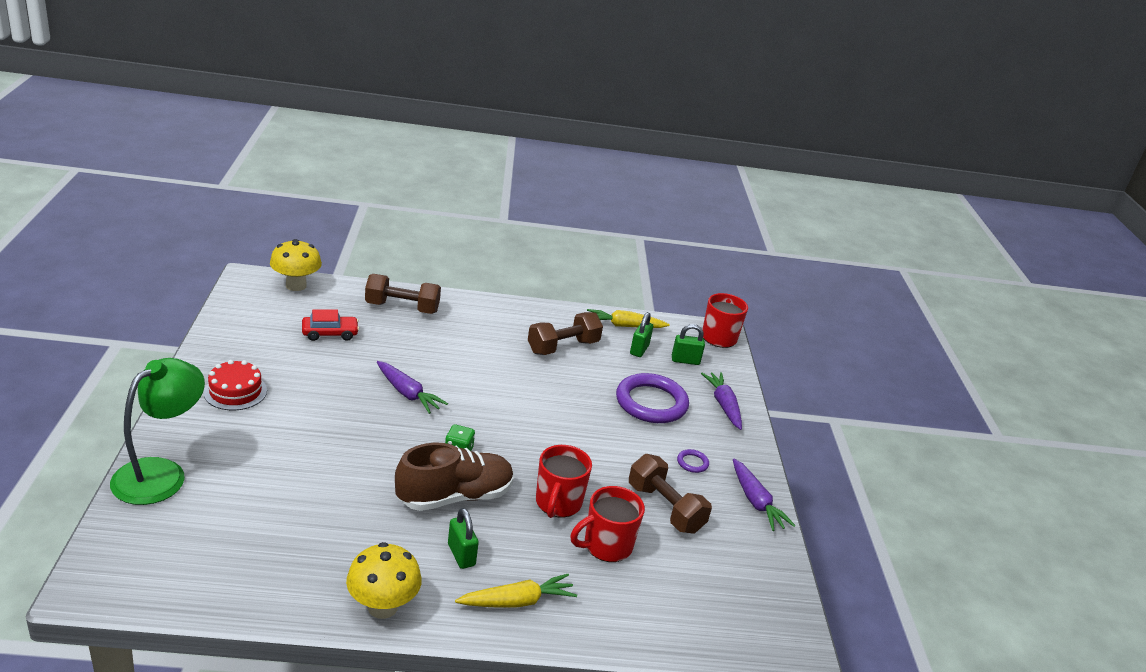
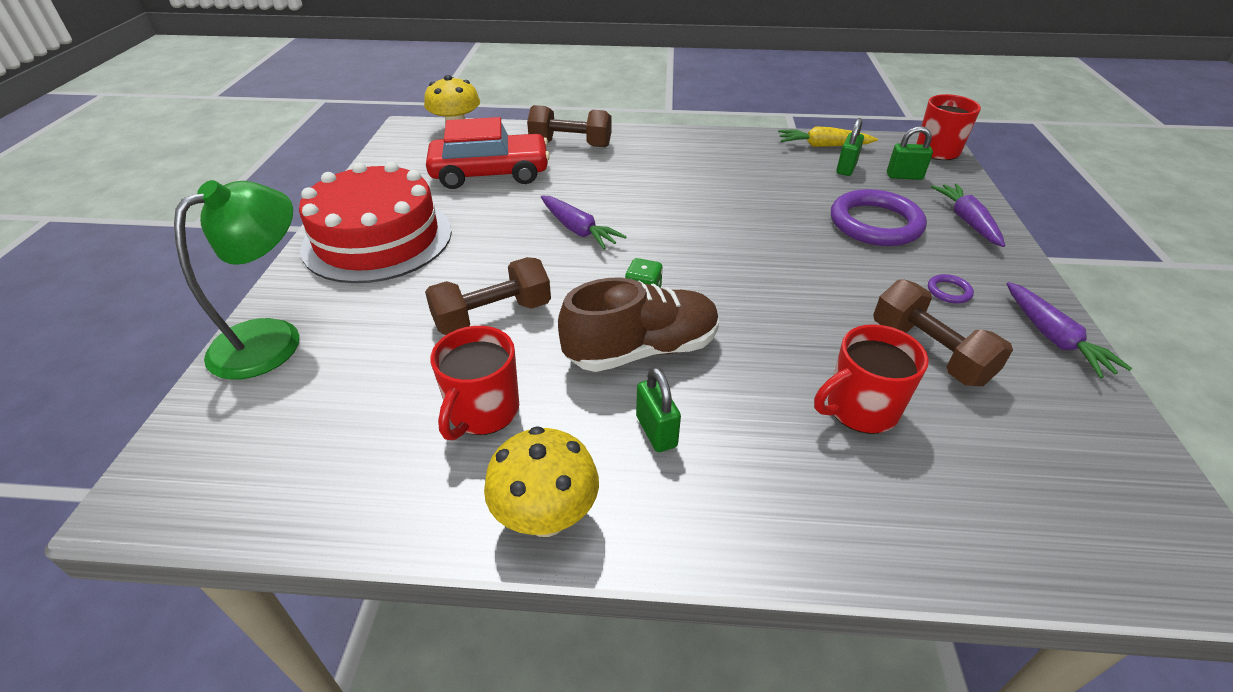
camera: 10 degrees right, 10 degrees up
(235, 391) = (377, 239): red cake -> red cake, size x2.05
(330, 333) = (490, 173): red car -> red car, size x1.90
(517, 601) = (745, 501): yellow carrot -> none
(558, 503) = (780, 352): red mug -> red mug (483, 412)
(563, 347) = (756, 171): brown dumbbell -> brown dumbbell (493, 316)

